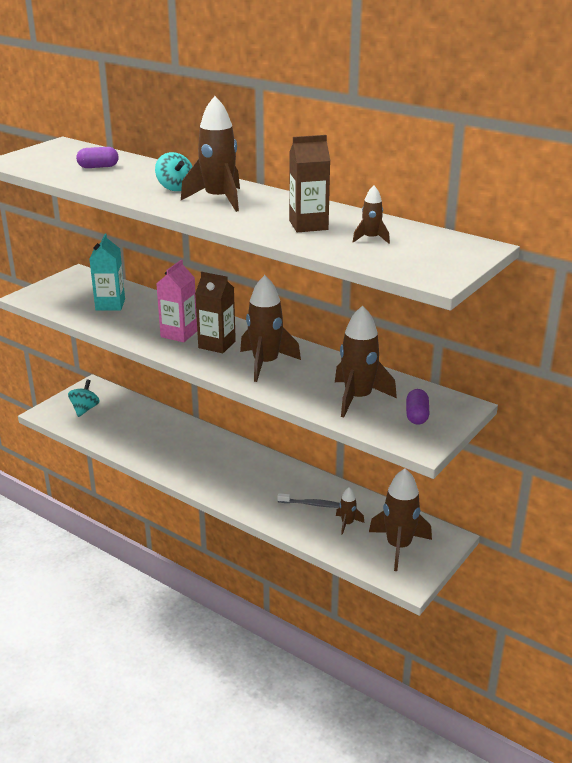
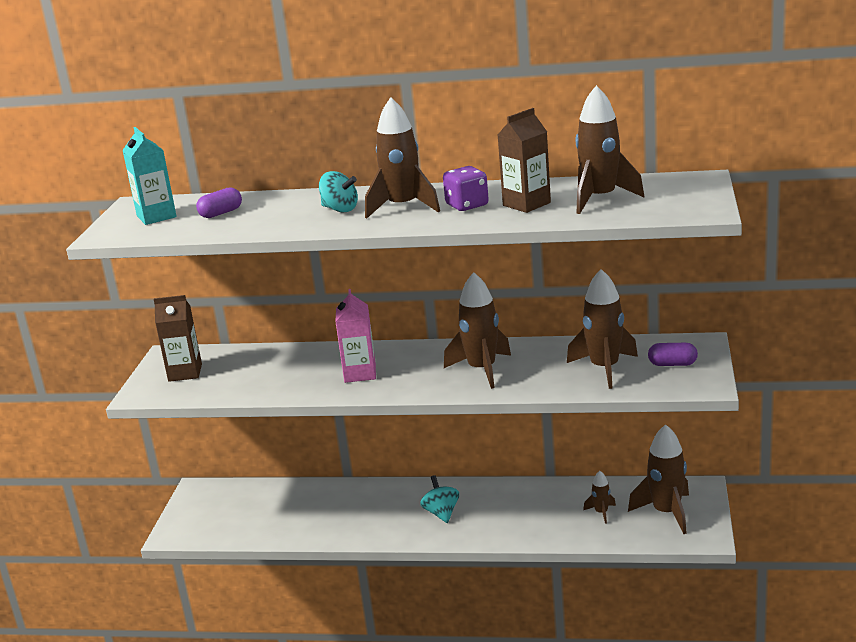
camera: 25 degrees left, 5 degrees down
(85, 409) = (215, 514): turquoise spinning top -> turquoise spinning top (441, 513)
(110, 304) = (247, 371): turquoise carton -> turquoise carton (156, 216)
(217, 344) = (412, 370): brown carton -> brown carton (185, 373)
(264, 212) = (467, 205): none -> purple dice
(311, 504) = (550, 510): grey toothbrush -> none
(371, 239) = (600, 199): brown rocket -> brown rocket, size x2.03
(417, 416) = (672, 364): purple capsule -> purple capsule turned 60 degrees counterclockwise

